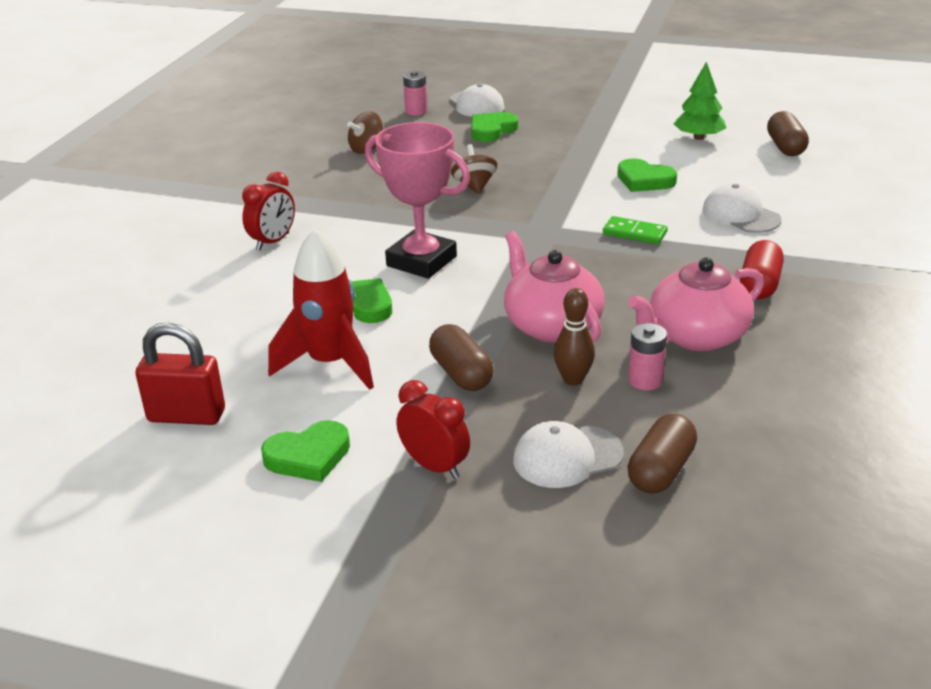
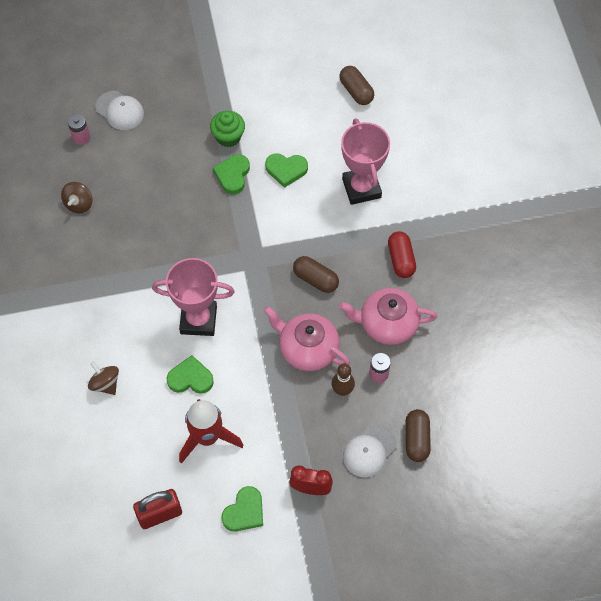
camera: 30 degrees left, 30 degrees up
(273, 242) = (92, 340): red clock -> none
(461, 374) = (282, 413): brown capsule -> brown capsule (315, 279)
(474, 186) = (182, 222): brown spinning top -> brown spinning top (105, 383)
(491, 130) = (152, 144): green heart -> green heart (233, 175)
(589, 144) = (228, 137): none -> green cupcake
(634, 233) = (309, 235): green domino -> none
(695, 336) = (387, 324): pink teapot -> pink teapot turned 60 degrees clockwise
(699, 137) = (296, 99): green tree -> none
(740, 215) = (361, 188): white cap -> pink trophy

